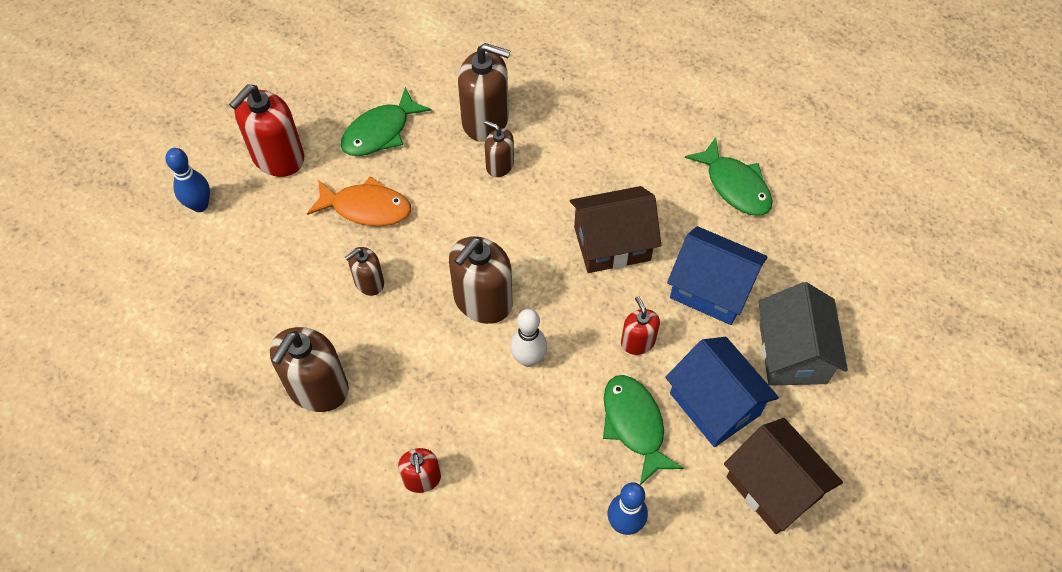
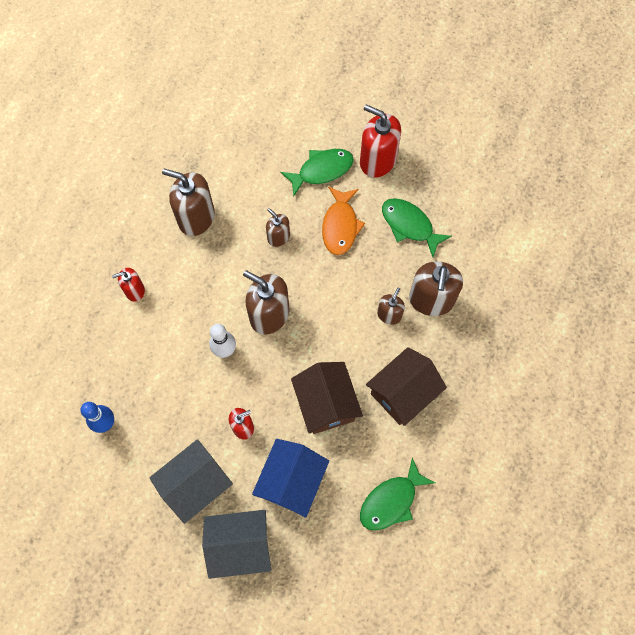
camera: 85 degrees right, 10 degrees up
(200, 205) = (331, 119): blue bowling pin -> none
(634, 425) = (177, 427): green fish -> green fish (321, 170)
(714, 404) = (195, 484): blue house -> grey house
(773, 487) = (132, 528): brown house -> brown house (403, 393)

